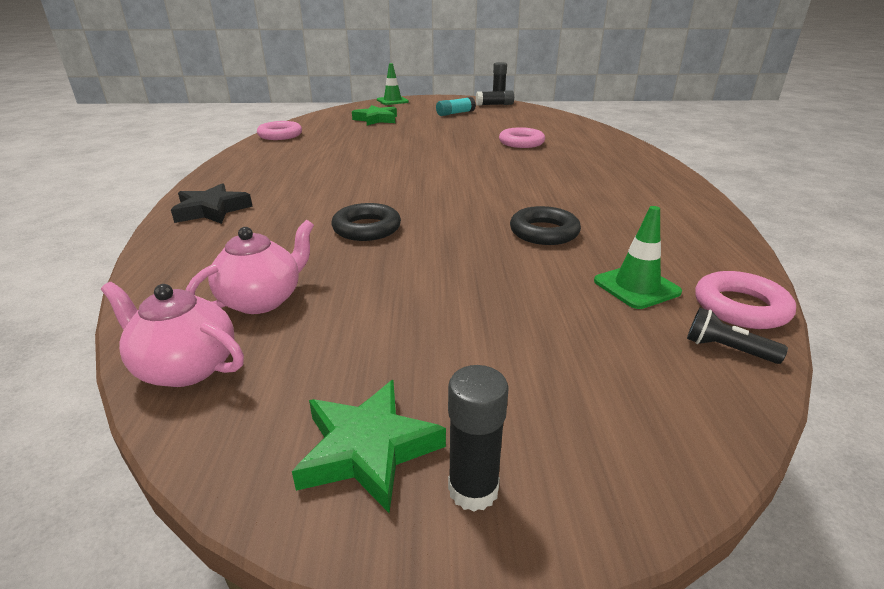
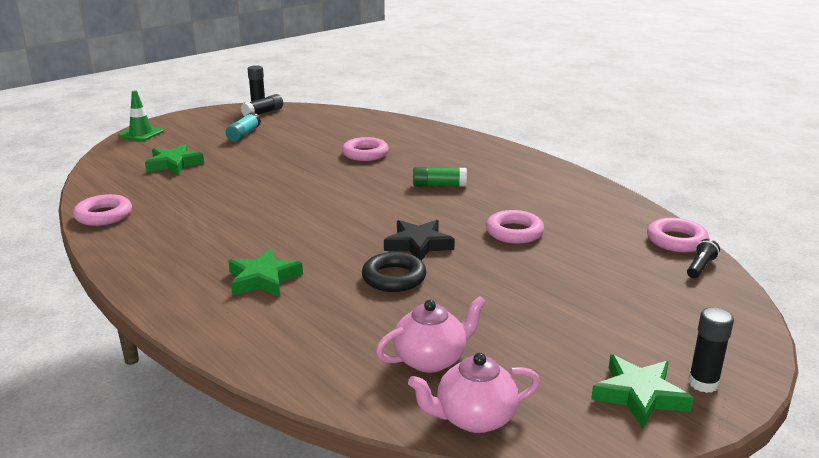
camera: 40 degrees left, 5 degrees down
(211, 210) = (226, 317): black star -> black star (418, 245)
(262, 300) = (431, 359): pink teapot -> pink teapot turned 60 degrees clockwise
(282, 196) = (263, 279): none -> green star
(542, 178) = (439, 185): none -> green glue stick
(544, 232) = (514, 232): black ring -> pink ring
(636, 287) = (617, 249): green traffic cone -> none
(726, 349) = (700, 267): black flashlight -> black flashlight turned 135 degrees clockwise

